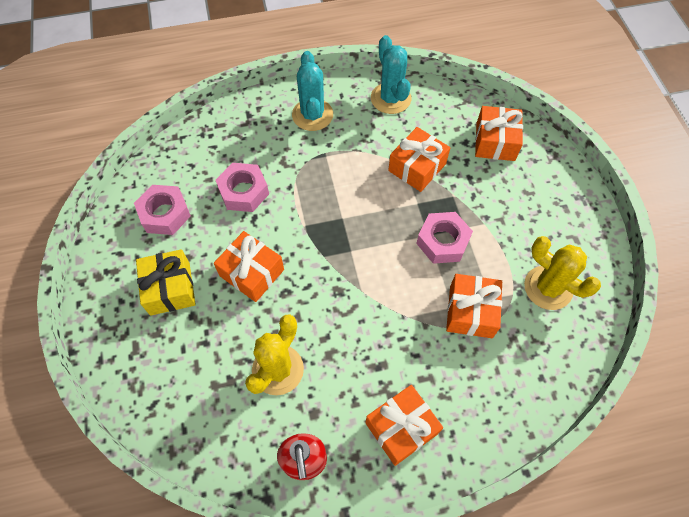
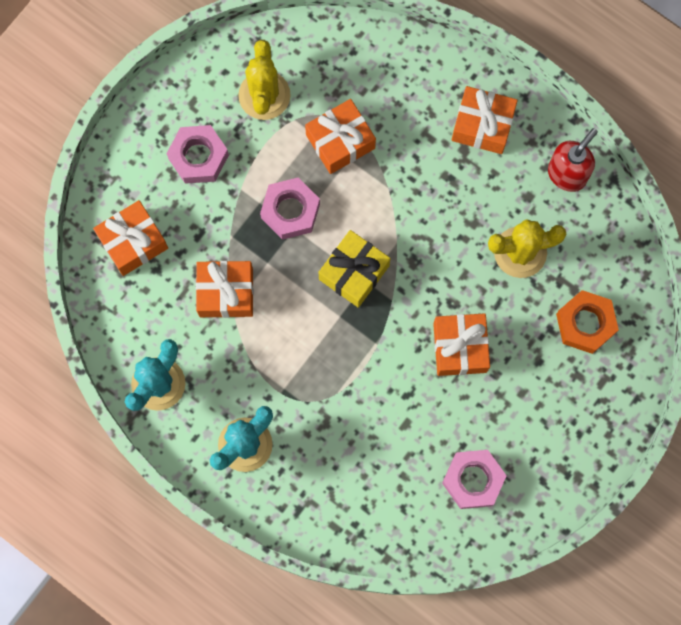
camera: 130 degrees left, 15 degrees up
(170, 288) = (533, 403): yellow gift -> yellow gift (354, 272)
(184, 371) = (585, 323): none -> orange nut
(244, 191) = (389, 430): pink nut -> pink nut (198, 157)

